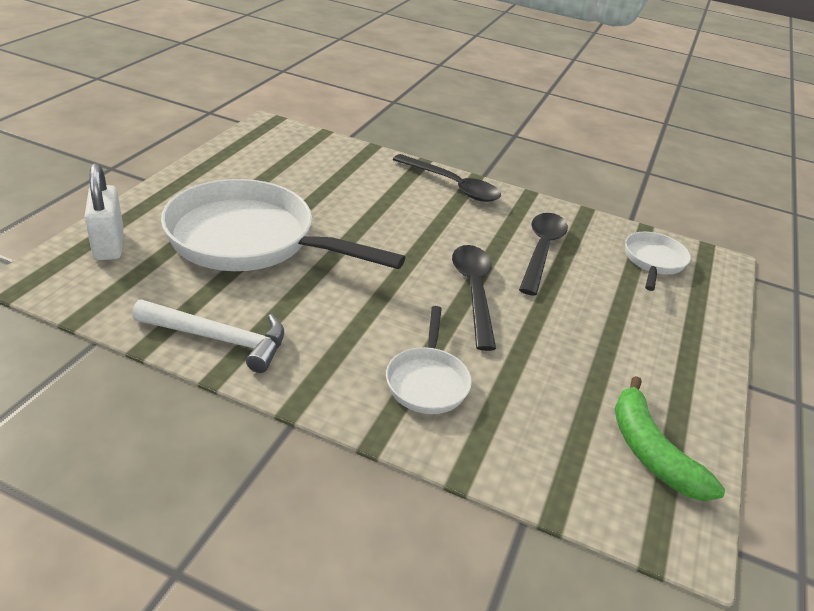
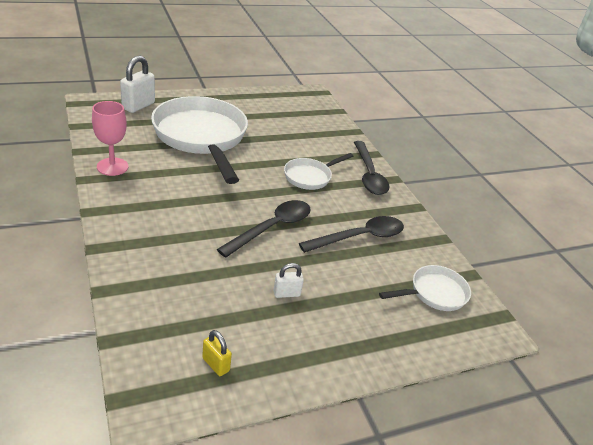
camera: 45 degrees right, 0 degrees up
(219, 339) = (112, 167): white hammer -> pink goblet
(427, 381) = (166, 245): white pan -> white pan (310, 176)
(584, 343) = (286, 293): none -> white padlock
(650, 451) = (216, 364): green banana -> yellow padlock

